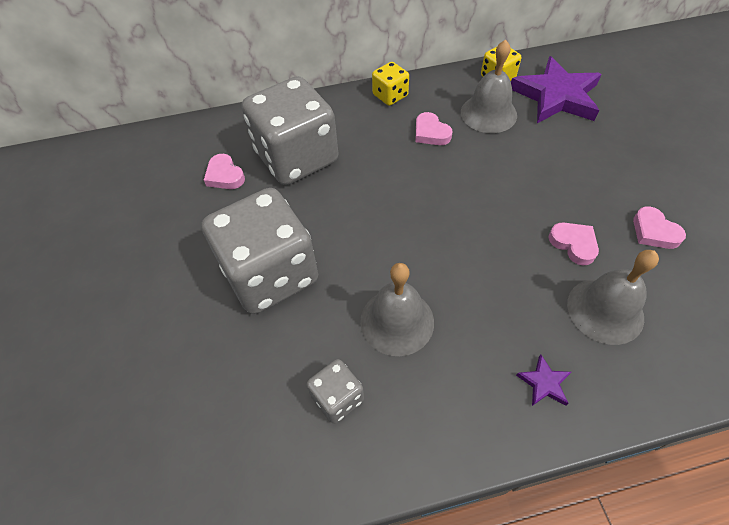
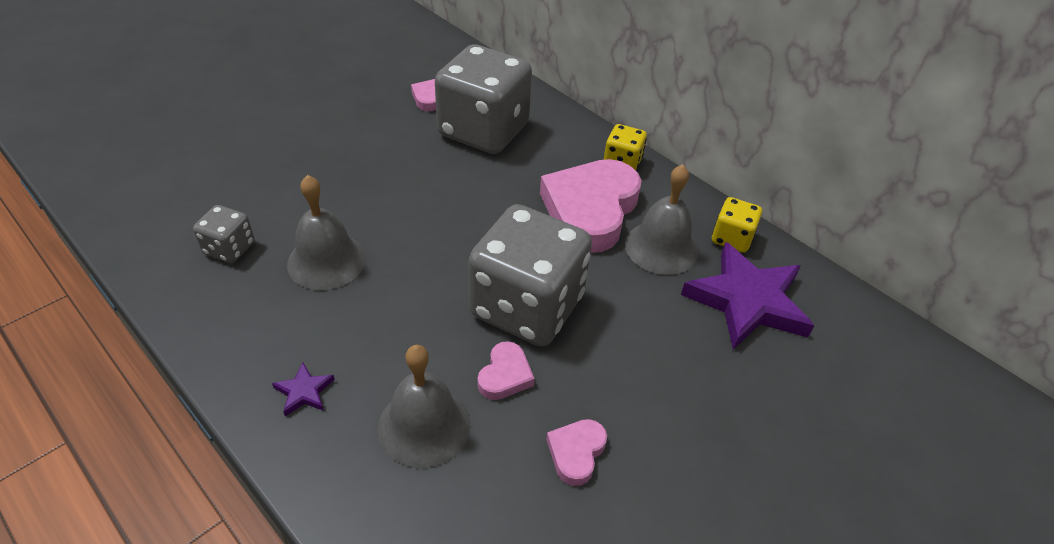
camera: 55 degrees right, 10 degrees down
(270, 274) = (337, 164): grey dice -> grey dice (527, 306)
(431, 133) = (590, 210): pink heart -> pink heart, size x2.22

